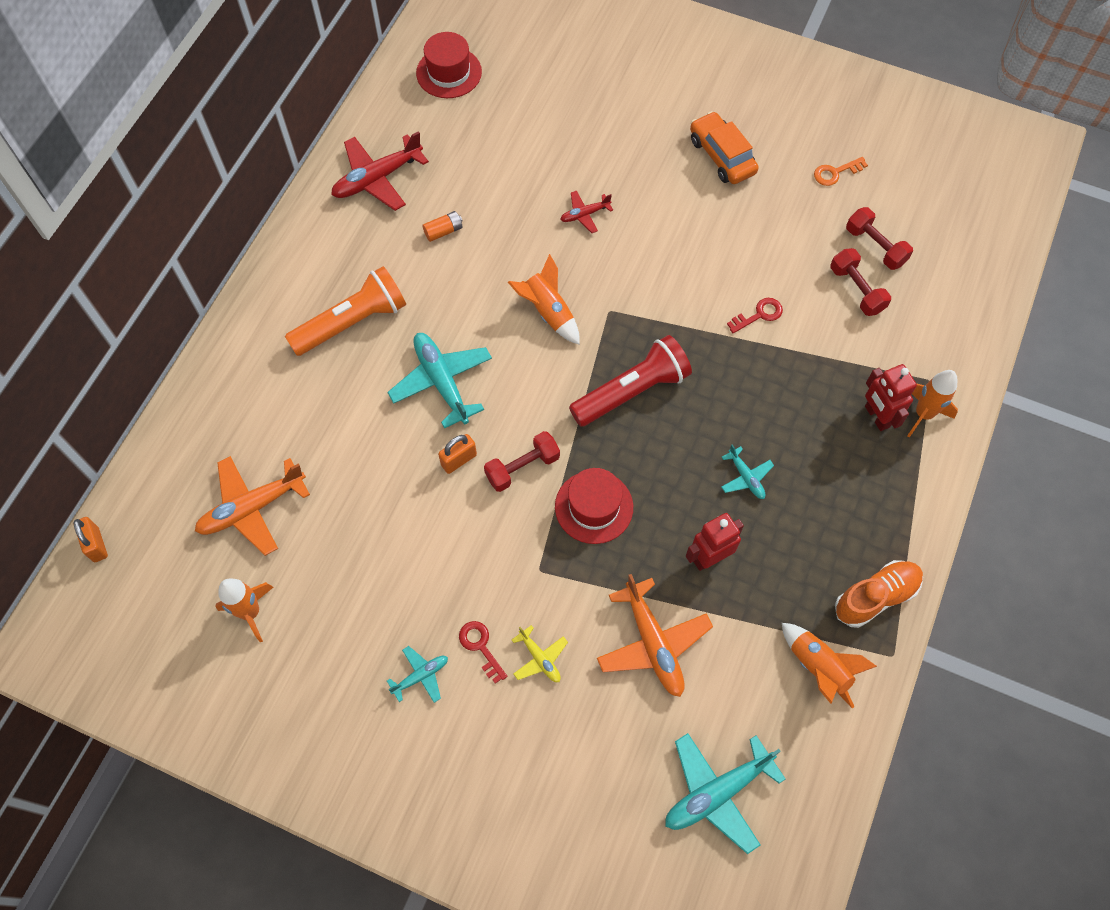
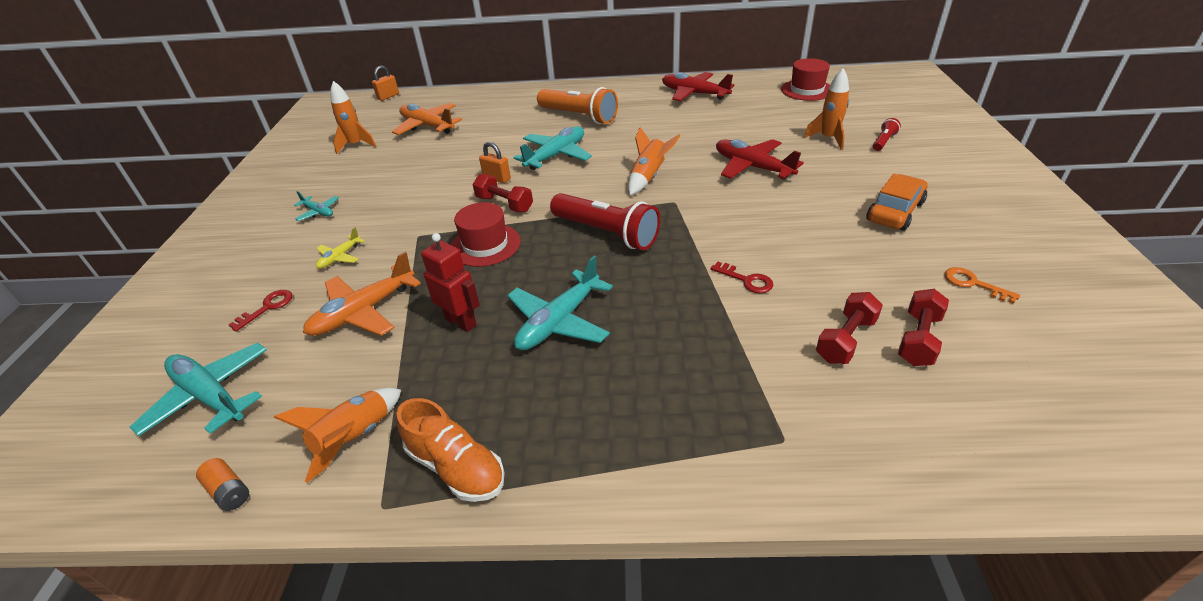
camera: 70 degrees right, 25 degrees down
(443, 231) = (677, 123): orange battery -> orange battery (229, 491)
(480, 647) = (345, 229): red key -> red key (268, 307)
(584, 214) = (752, 167): red plane -> red plane, size x1.92
(604, 84) = (883, 141): none -> red flashlight
(746, 477) = (559, 321): turquoise plane -> turquoise plane, size x1.92
(876, 417) = (695, 402): red robot -> none
(923, 414) = (731, 447): orange rocket -> orange rocket (828, 139)

